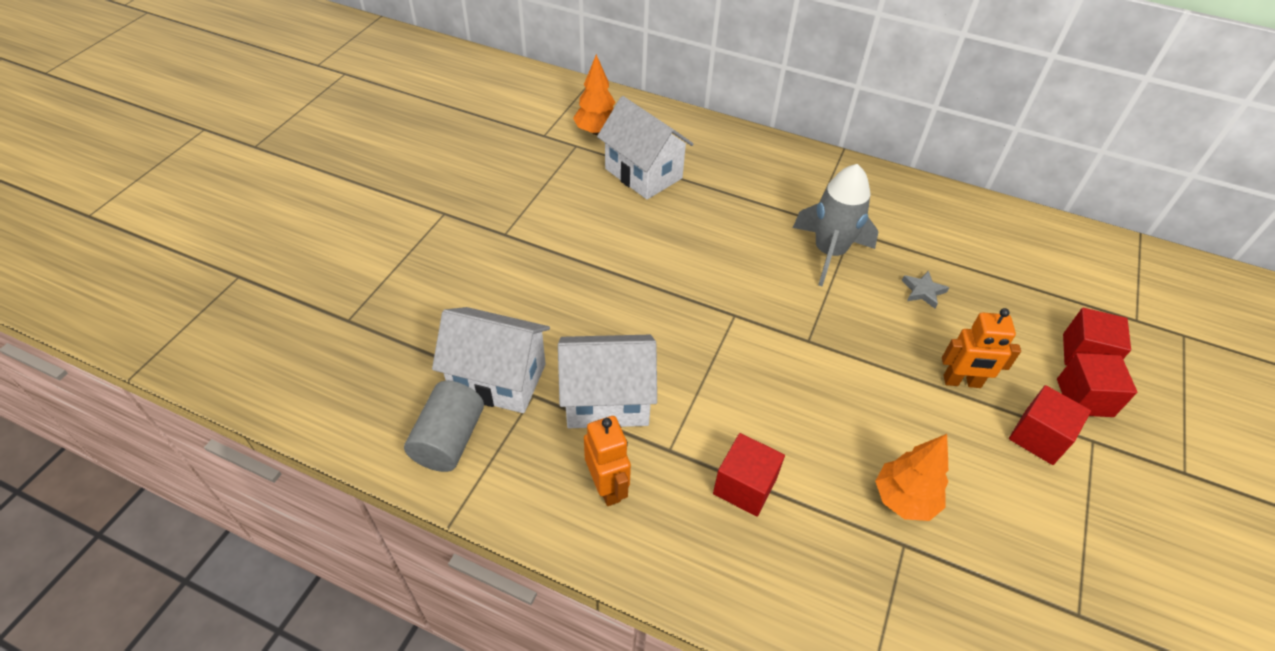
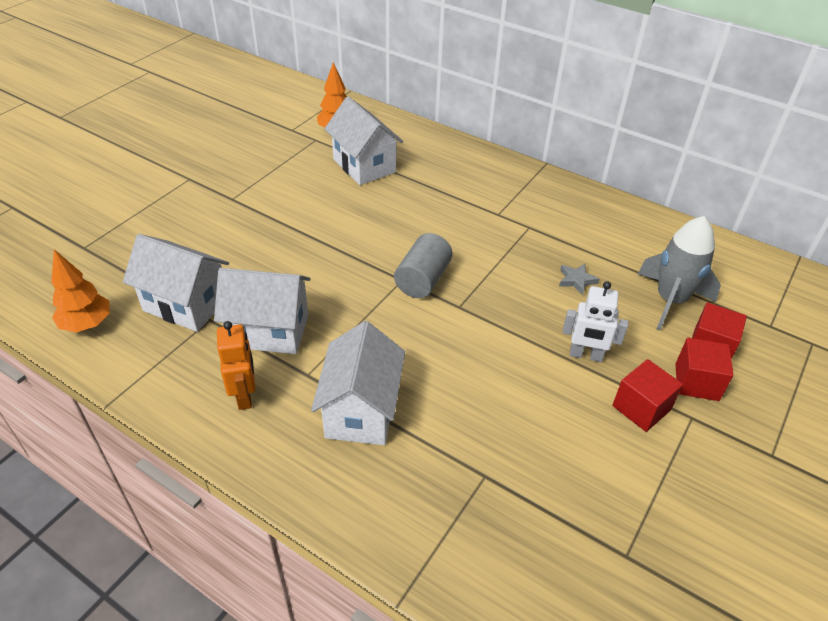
camera: 10 degrees right, 5 degrees down
(449, 439) = (130, 343): grey cylinder -> grey cylinder (423, 280)
(745, 486) = (361, 411): red cube -> white house
(829, 252) = (503, 241): grey rocket -> grey rocket (670, 300)
(904, 500) = (498, 440): orange tree -> orange tree (87, 324)
(962, 382) = (586, 355): orange robot -> white robot

